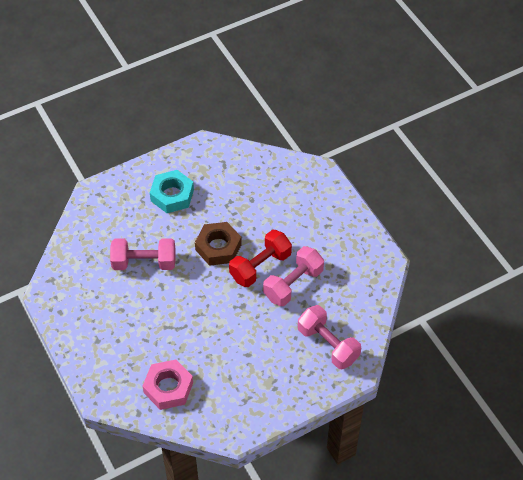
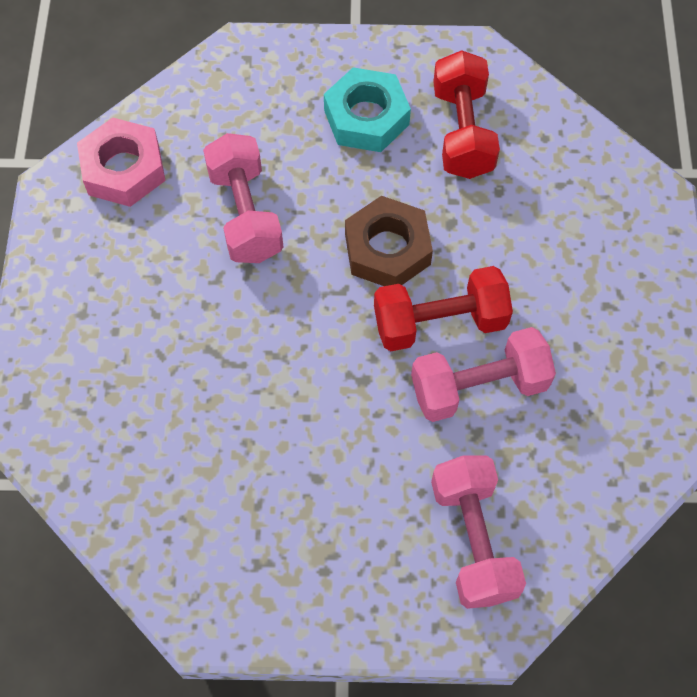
camera: 30 degrees right, 10 degrees up
(144, 262) = (245, 214): pink dumbbell -> pink dumbbell turned 45 degrees clockwise
(168, 388) = (142, 465): pink nut -> pink nut (123, 169)
(219, 182) = (462, 132): none -> red dumbbell

